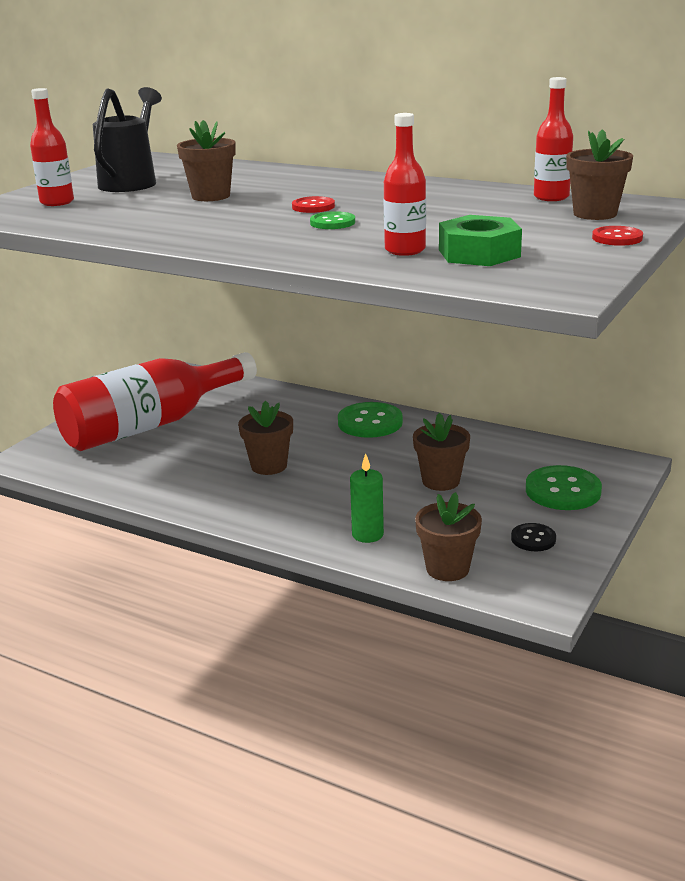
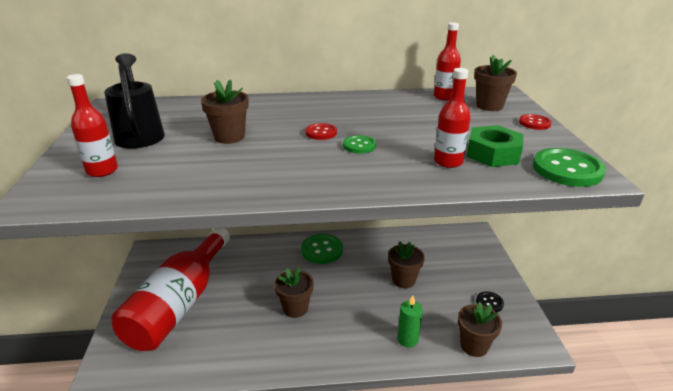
camera: 35 degrees left, 5 degrees up
(563, 491) = (467, 262): green button -> green button (567, 169)

